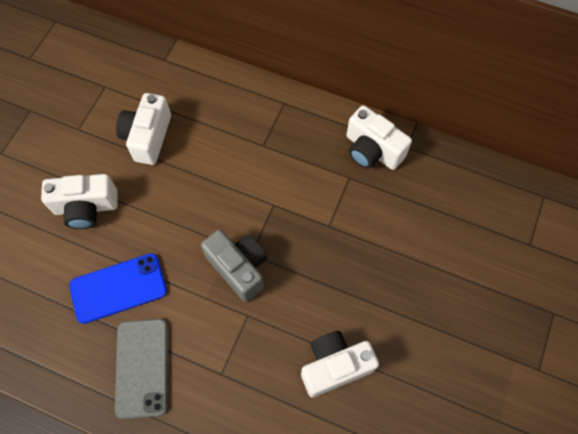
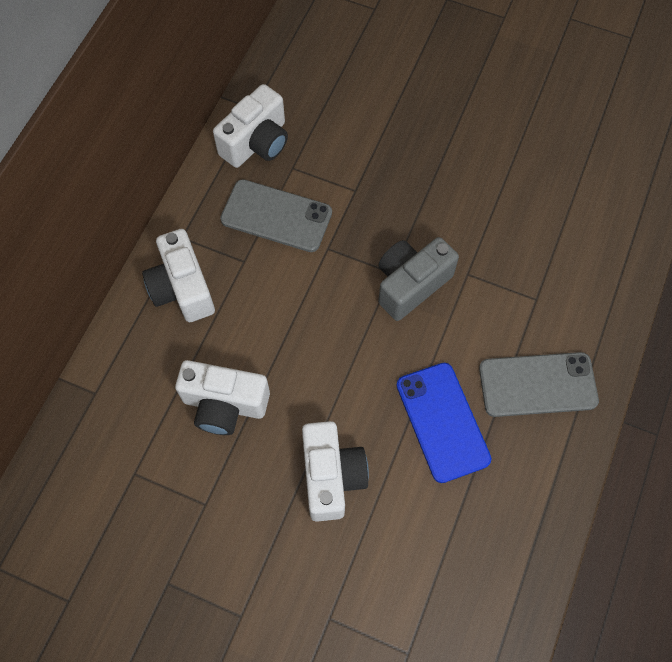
camera: 90 degrees left, 0 degrees up
(303, 167) = (276, 216): none -> grey phone
(334, 366) = (517, 188): white camera -> white camera (182, 288)

